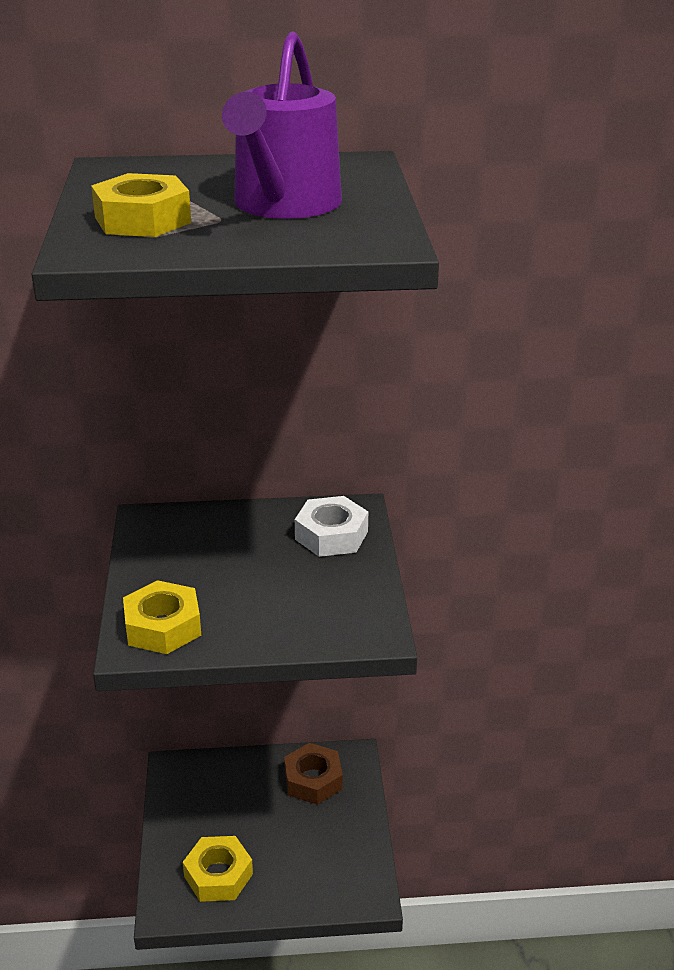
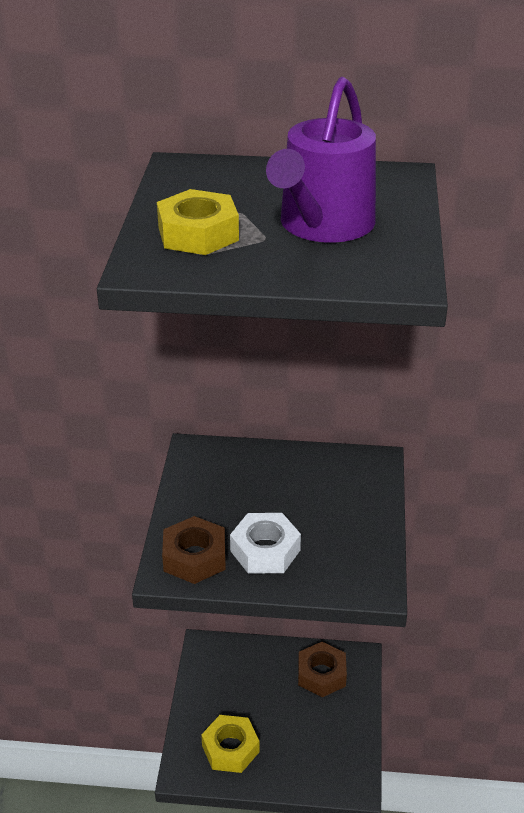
camera: 10 degrees right, 5 degrees up
(163, 627) = (194, 557): yellow nut -> brown nut
(331, 535) = (350, 485): white nut -> white nut (265, 550)

